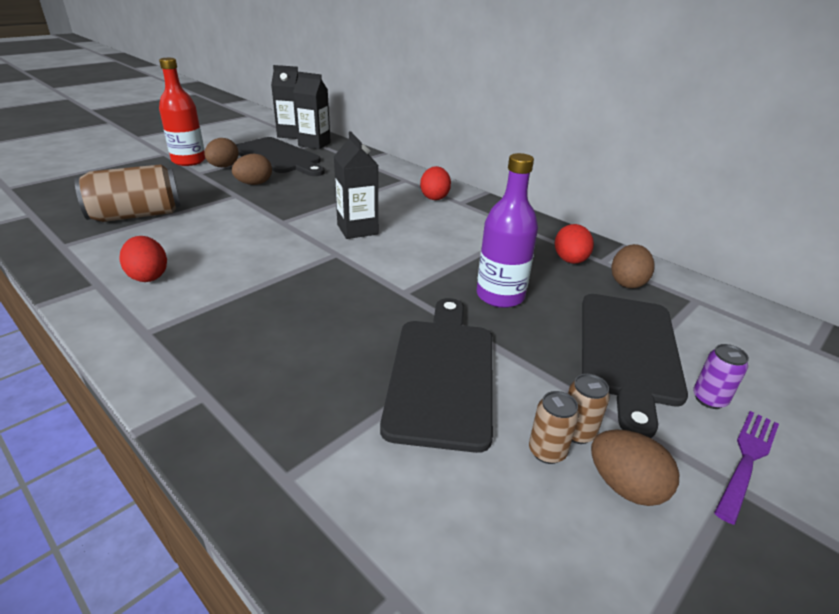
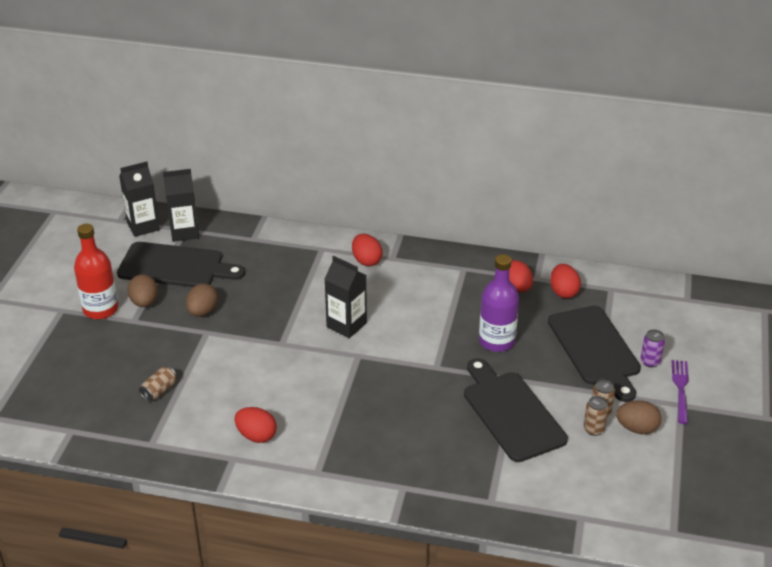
camera: 30 degrees left, 5 degrees up
(136, 215) = (159, 391): brown can -> brown can, size x0.47
(627, 282) = (563, 292): brown egg -> red egg

